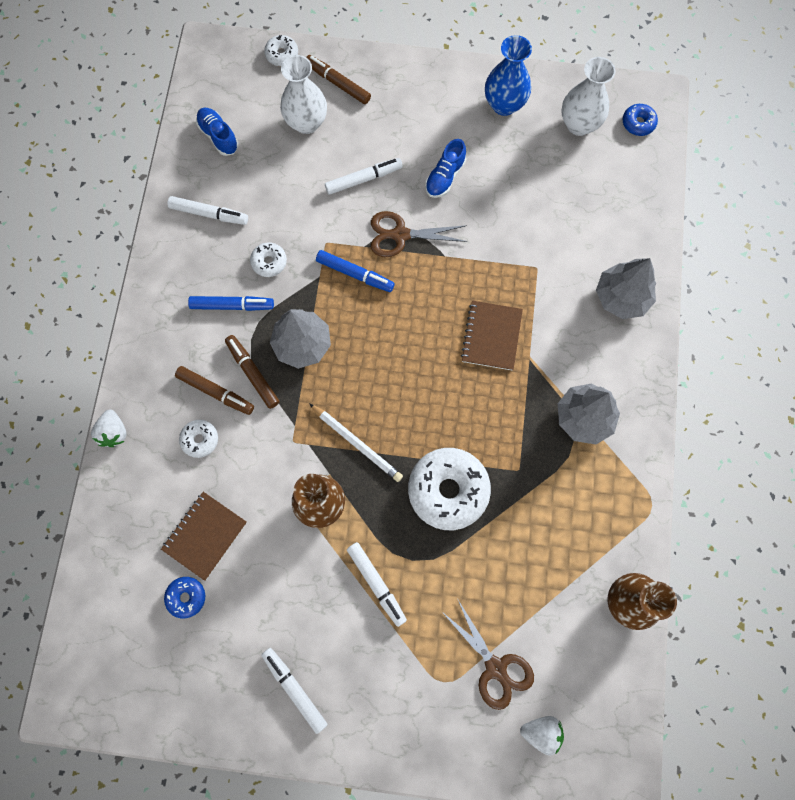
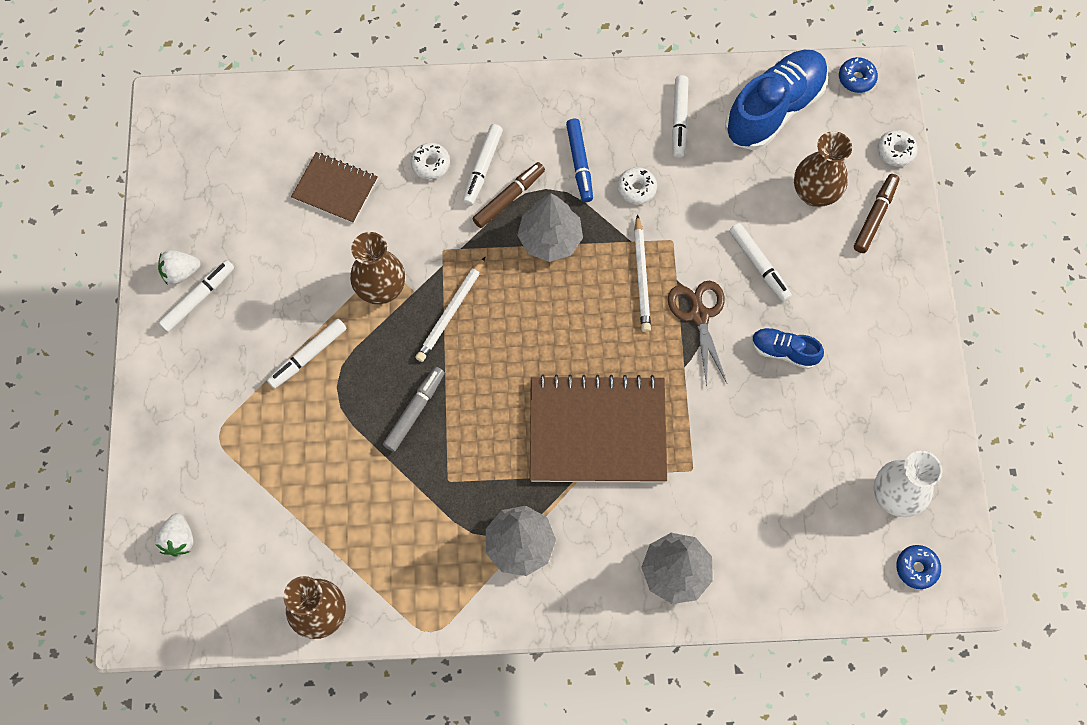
camera: 80 degrees right, 5 degrees down
(114, 432) = (425, 87): white strawberry -> white strawberry (181, 273)
(186, 597) = (274, 185): blue donut -> blue donut (856, 78)
(216, 392) = (482, 168): brown marker -> white marker
(218, 136) = (774, 109): blue shoe -> blue shoe, size x2.00
(306, 123) = (814, 193): white vase -> brown vase
(355, 274) = (642, 276): blue marker -> white pencil
(448, 490) = (414, 411): white donut -> grey marker
(491, 336) = (597, 431): brown notebook -> brown notebook, size x1.82
(495, 667) = (238, 485): brown scissors -> none
(504, 104) = (898, 404): blue vase -> none

